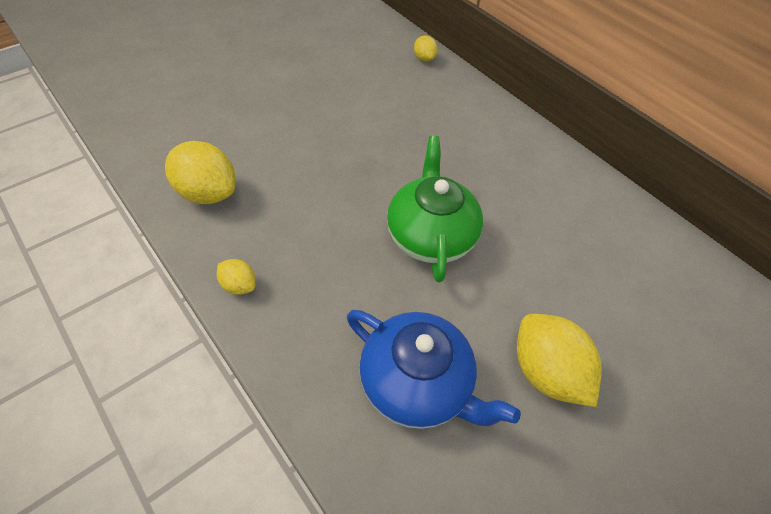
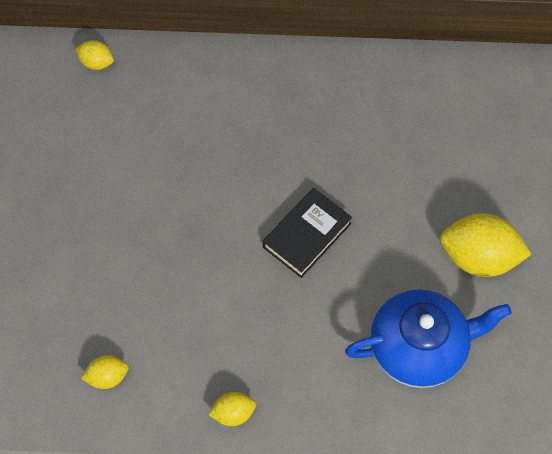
camera: 45 degrees left, 10 degrees up
(207, 192) = (107, 376): yellow lemon -> yellow lemon, size x0.51
(430, 235) = (307, 235): green teapot -> black book

